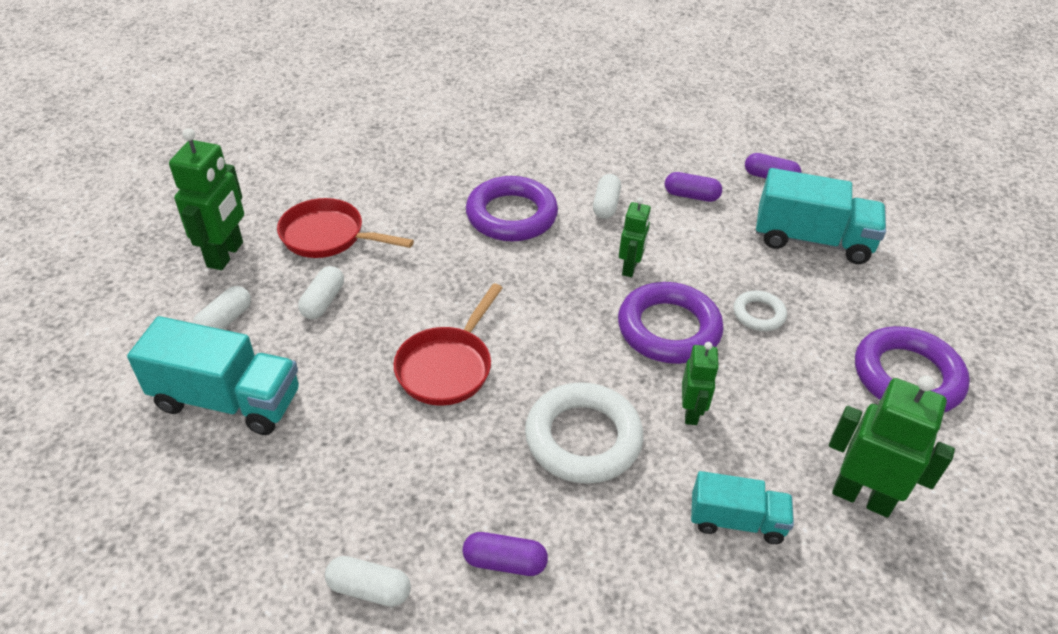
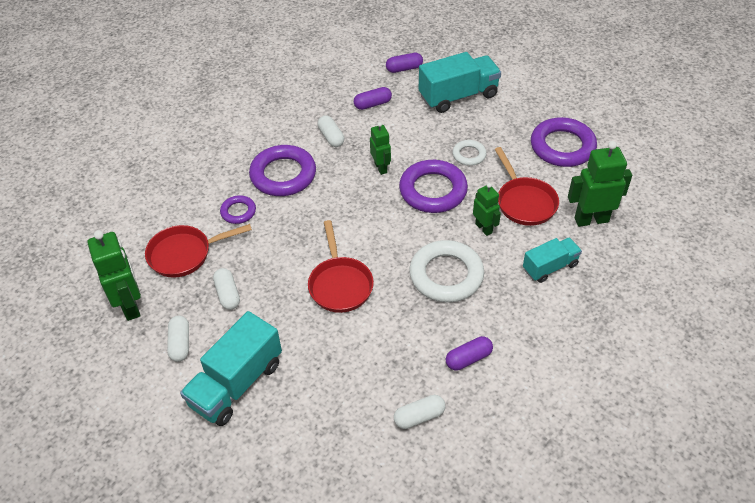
camera: 35 degrees left, 5 degrees up
(227, 400) = (236, 384): turquoise truck -> turquoise truck turned 150 degrees clockwise
(425, 226) = (238, 212): none -> purple ring
(781, 414) = (524, 202): none -> red pan

